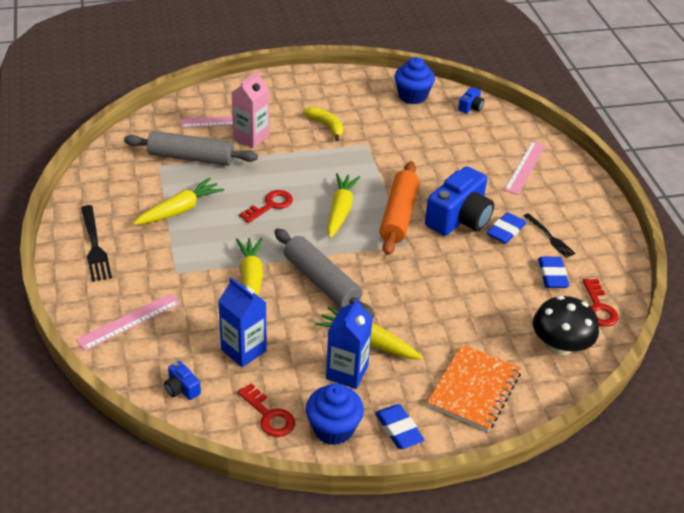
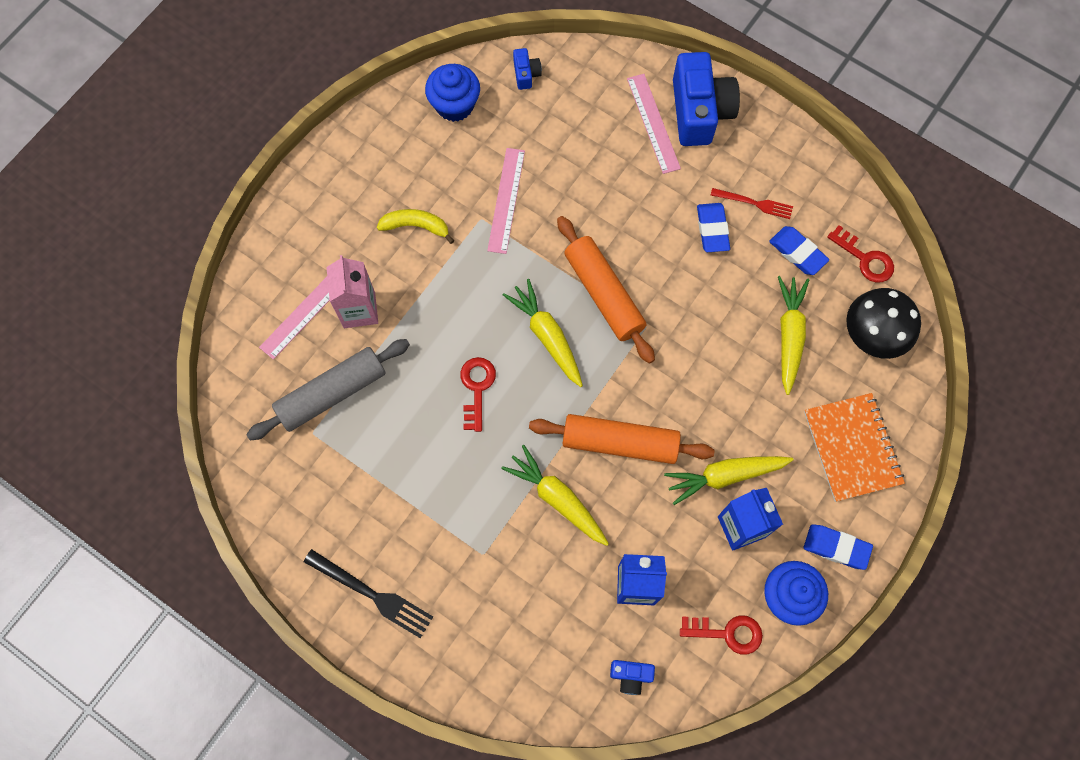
camera: 40 degrees left, 30 degrees up
(129, 321) = (506, 650): pink ruler -> pink ruler (506, 200)
(179, 210) = (399, 474): yellow carrot -> yellow carrot (789, 336)
(322, 282) = (620, 442): grey rolling pin -> orange rolling pin
(459, 218) = (659, 249): blue camera -> blue camera (699, 111)
(550, 237) = (755, 203): black fork -> red fork

